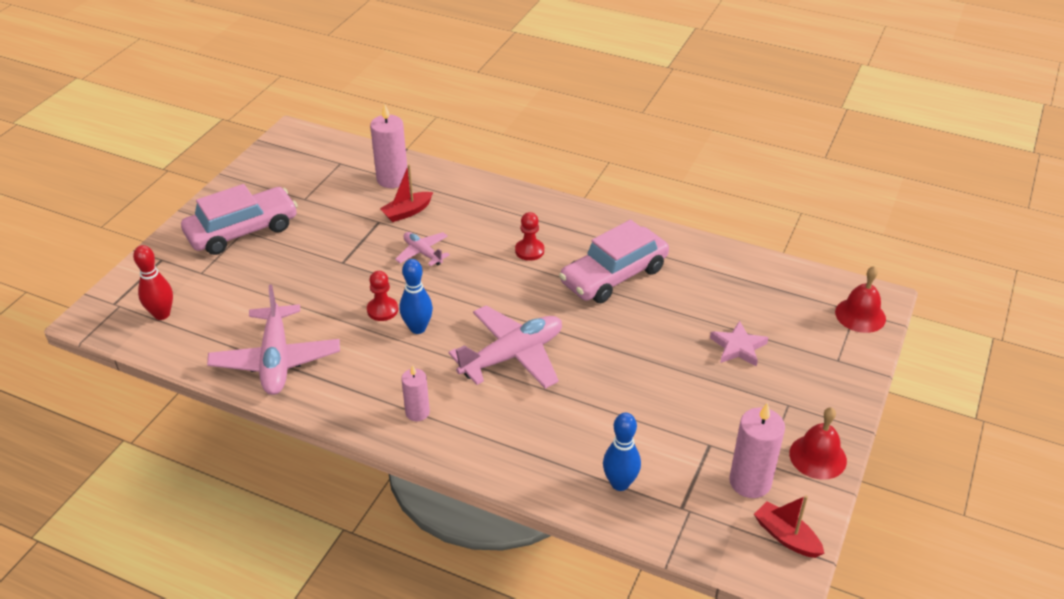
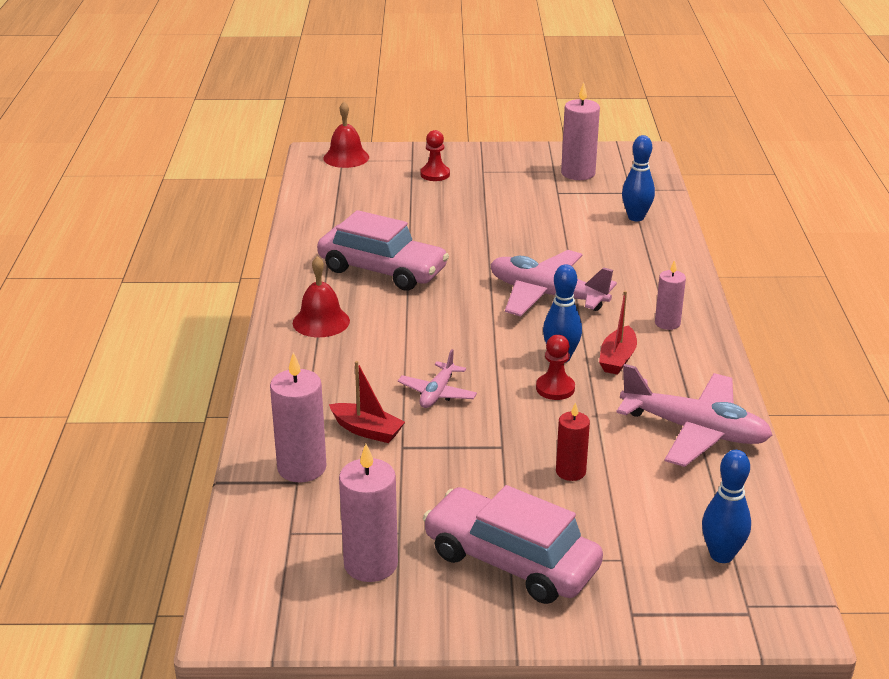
camera: 115 degrees left, 10 degrees down
(162, 314) = (721, 555): red bowling pin -> blue bowling pin
(276, 360) = (695, 431): pink plane -> pink plane turned 60 degrees clockwise
(289, 182) = (370, 564): none -> pink candle
(291, 282) = (570, 472): none -> red candle
(529, 251) = (379, 325): red pawn -> red pawn (435, 174)
(738, 347) = (433, 198): pink star -> none
(786, 537) = (613, 156): red boat -> red boat (617, 359)
(817, 456) = (526, 155): red bell -> red bell (321, 321)

